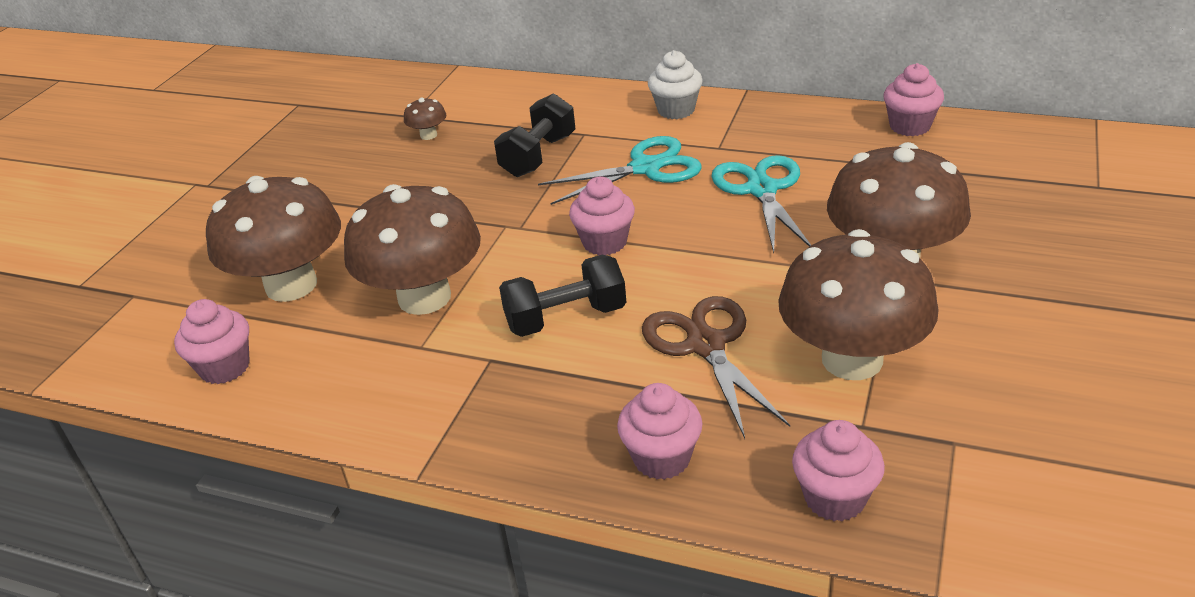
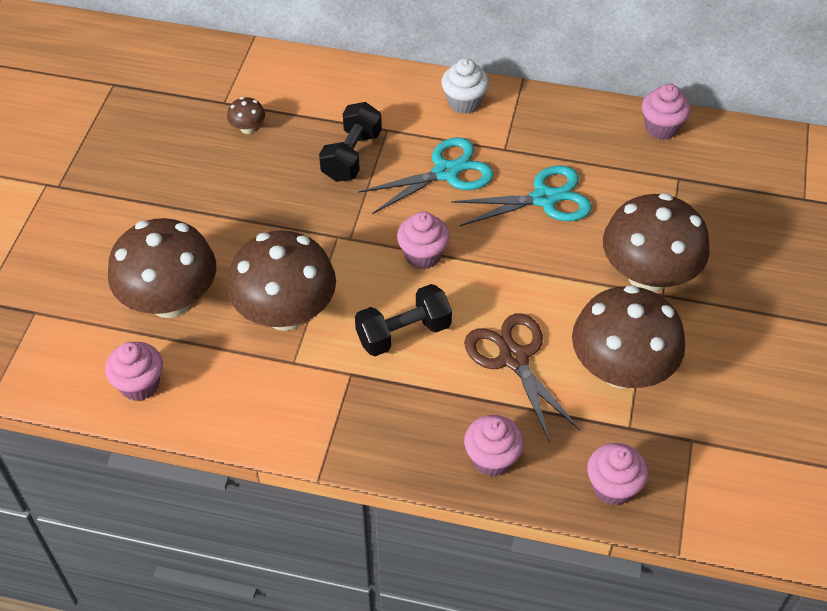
camera: 10 degrees left, 15 degrees up
(761, 190) = (544, 199): turquoise scissors -> turquoise scissors turned 90 degrees clockwise

